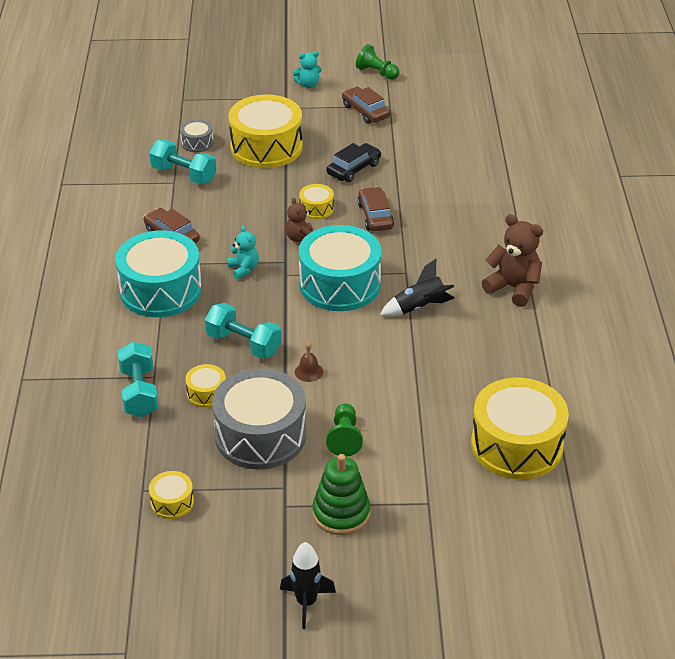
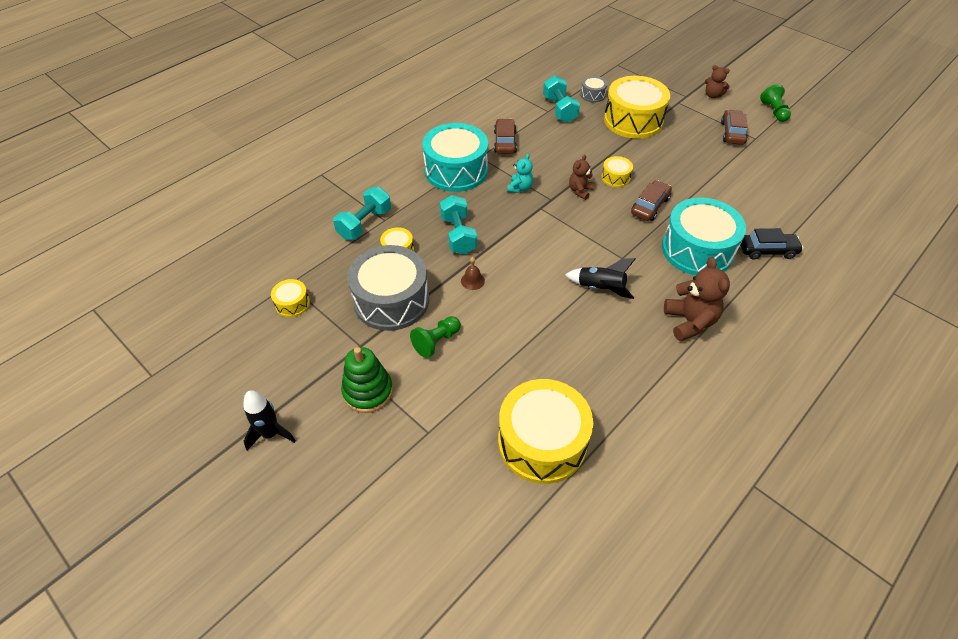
camera: 45 degrees right, 10 degrees up
(308, 85) = (712, 95): turquoise teddy bear -> brown teddy bear
(340, 284) = (567, 236): turquoise drum -> turquoise drum (697, 250)
(354, 169) = (675, 166): black car -> black car (767, 250)

